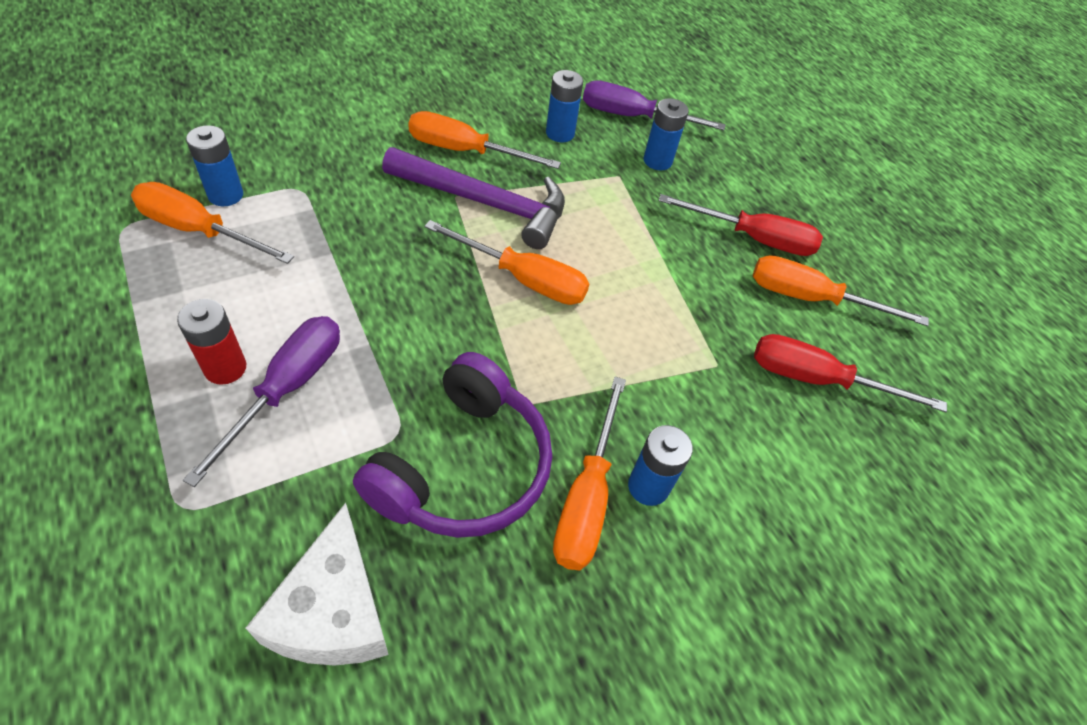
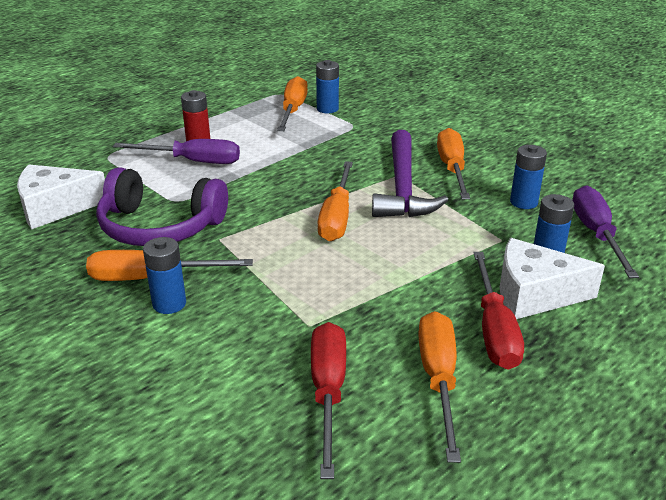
camera: 80 degrees right, 20 degrees down
(710, 193) = (534, 294): none -> white cheese

